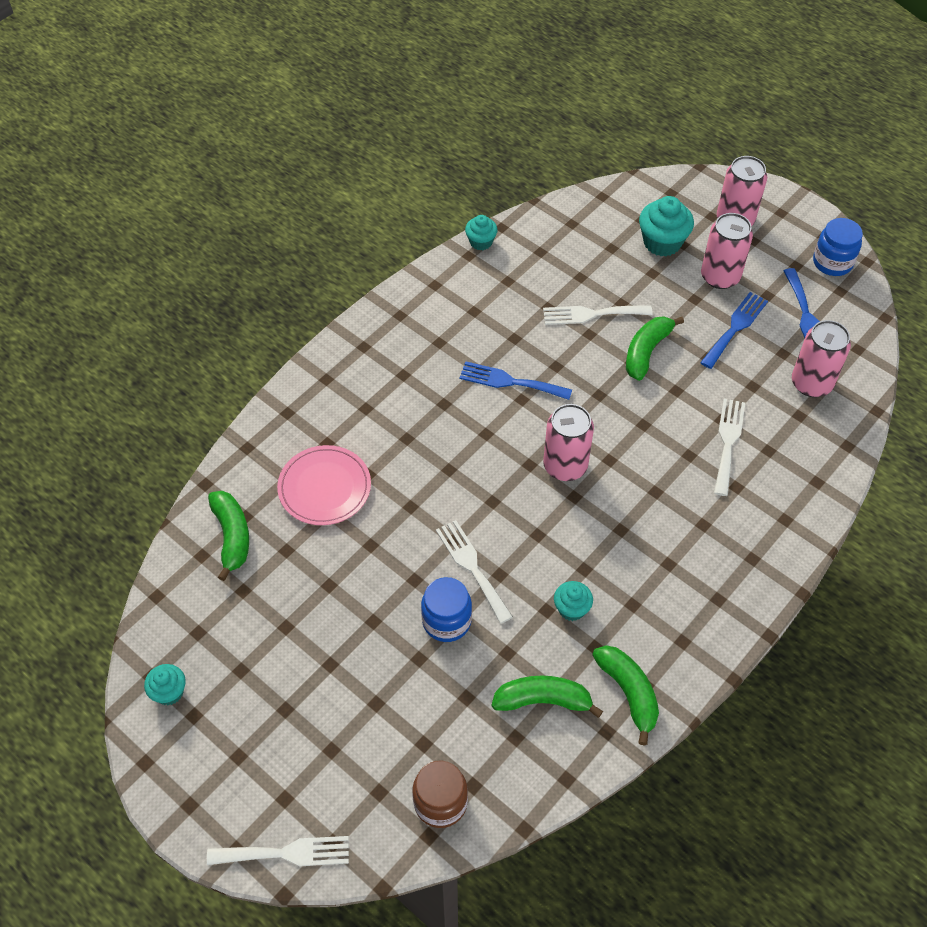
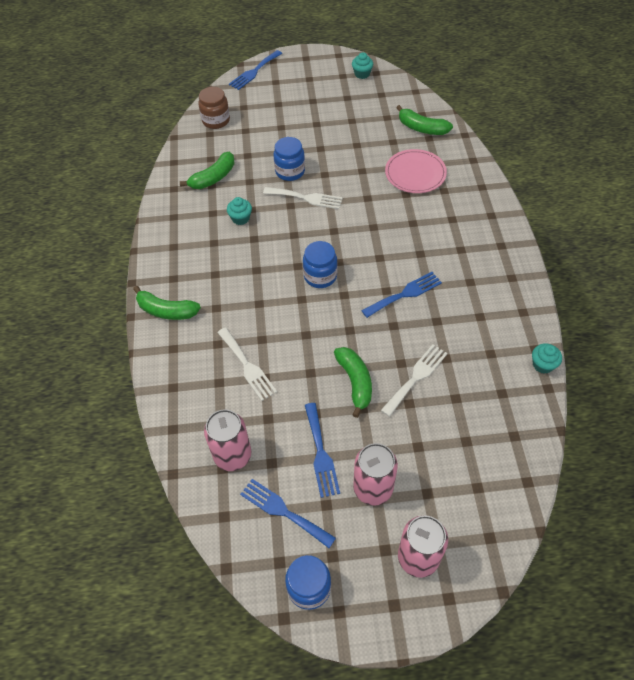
camera: 135 degrees right, 0 degrees up
(286, 853) = (254, 71): white fork -> blue fork
(565, 466) = (320, 276): pink can -> blue jar
(628, 693) = (178, 208): green banana -> green banana (166, 310)
(662, 242) = (441, 480): turquoise cupcake -> none

